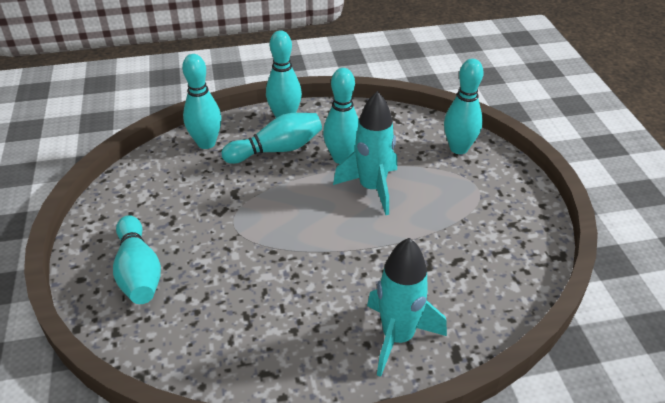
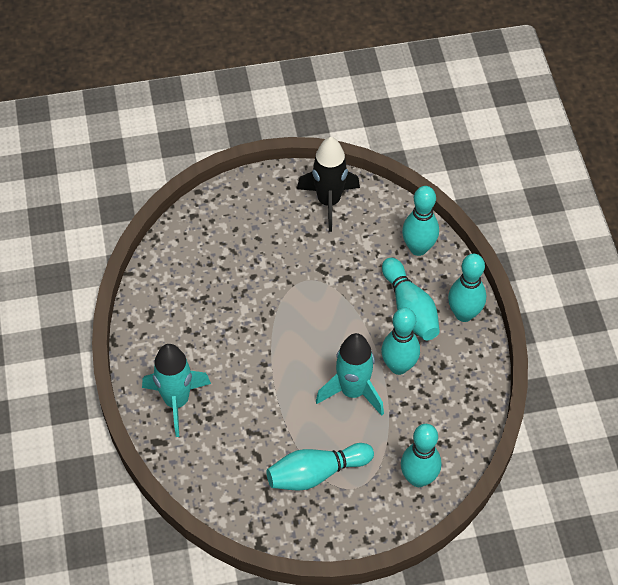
camera: 90 degrees right, 15 degrees up
(130, 205) = (329, 201): none -> black rocket
(139, 272) = (251, 220): turquoise bowling pin -> turquoise bowling pin (316, 473)

